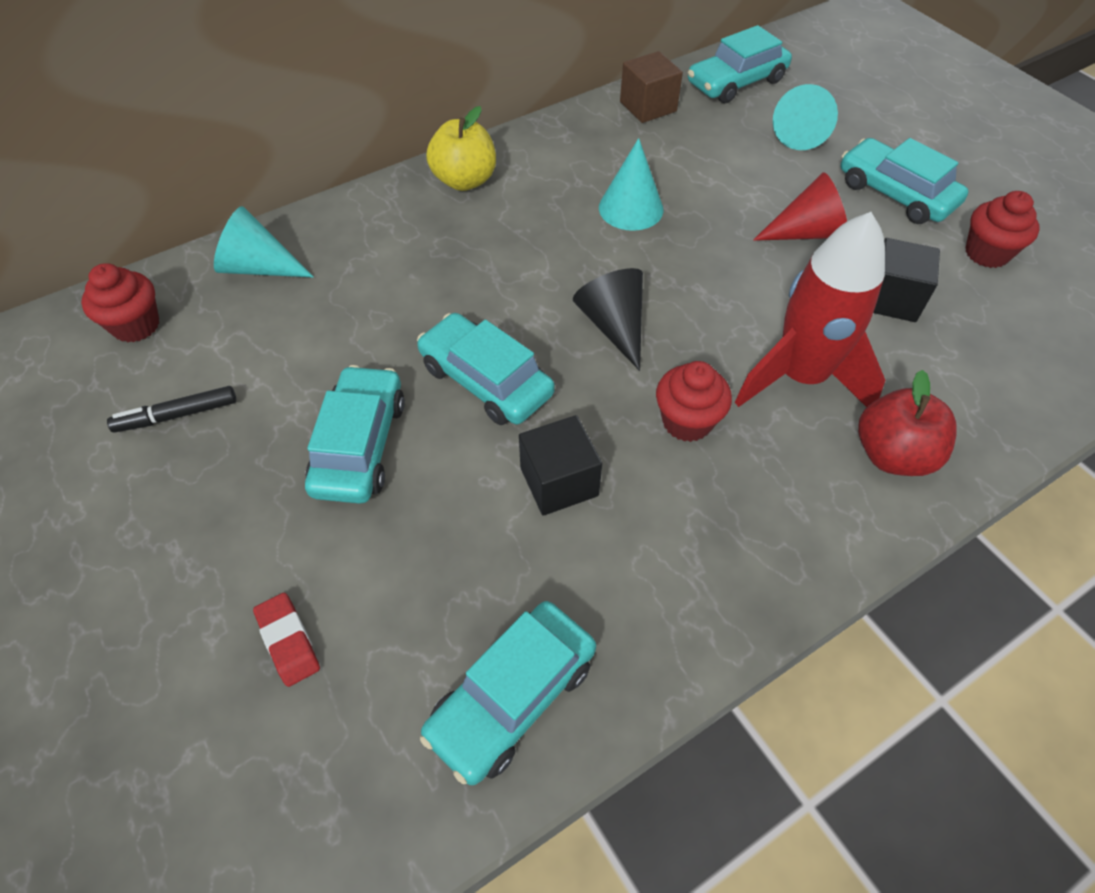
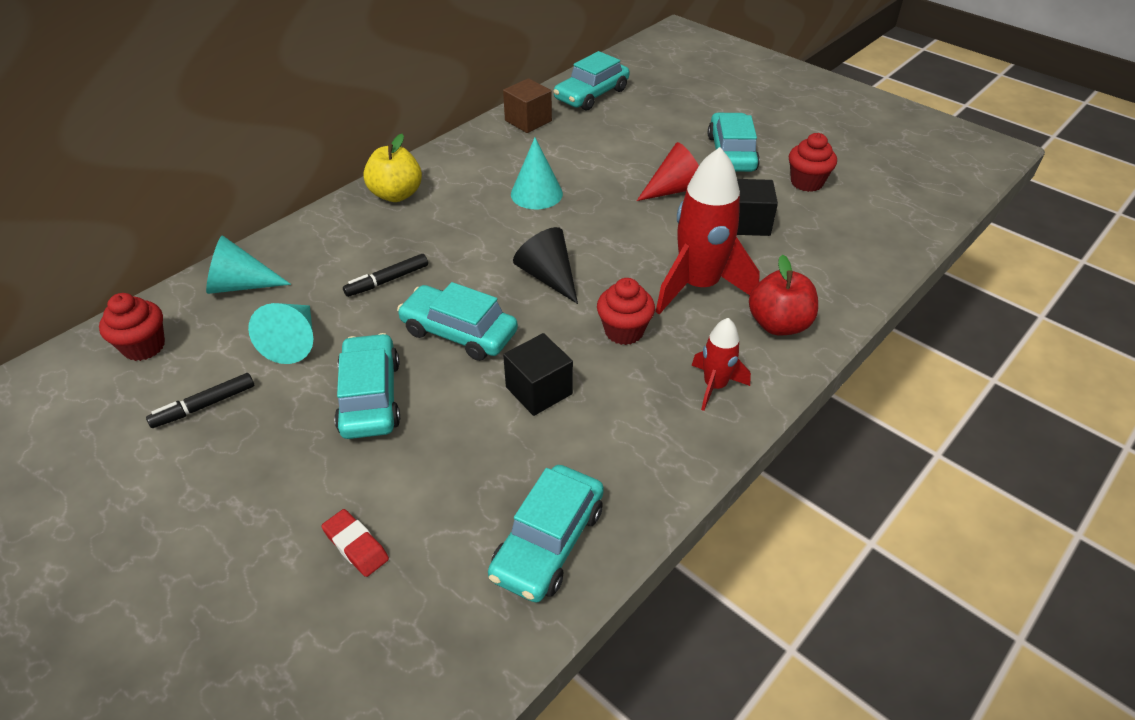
camera: 15 degrees left, 10 degrees down
(422, 293) = (387, 280): none -> black marker
(783, 526) = (715, 386): none -> red rocket
(800, 132) = (649, 122): turquoise cone -> turquoise cone (294, 342)
(895, 193) = (731, 153): turquoise car -> turquoise car turned 60 degrees clockwise

